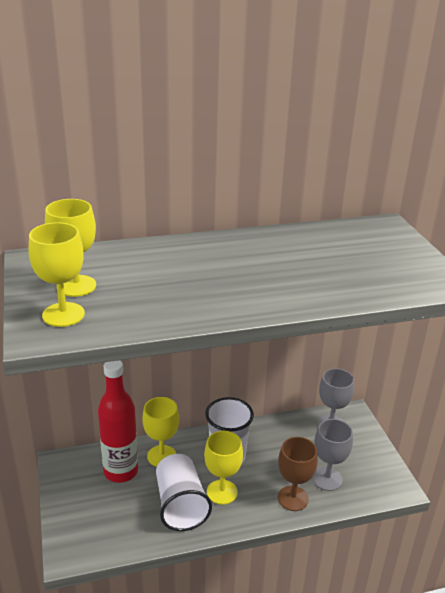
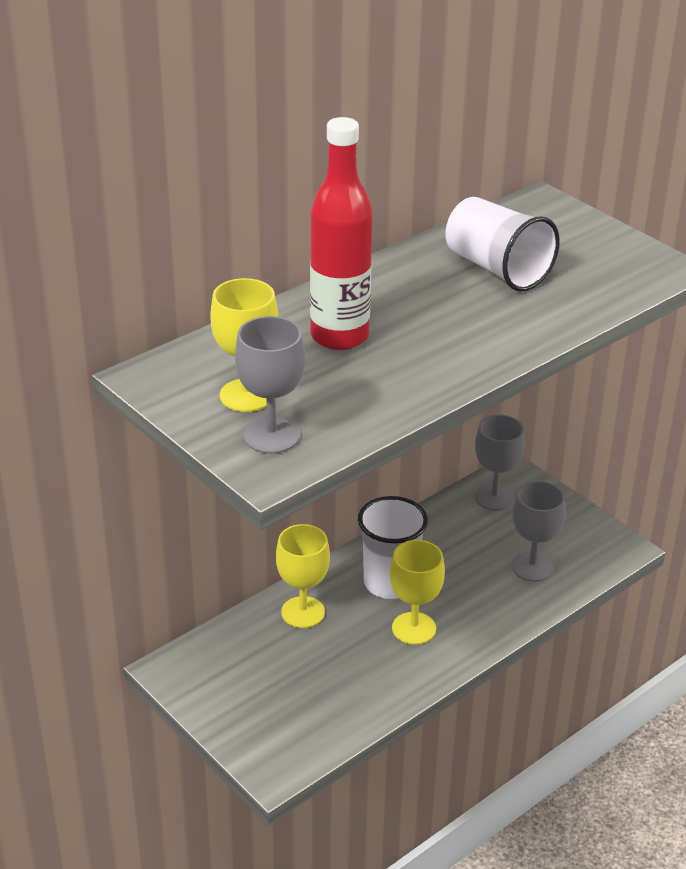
camera: 25 degrees left, 5 degrees up
(63, 314) = (271, 436): yellow goblet -> grey goblet
(121, 471) = (263, 650): red bottle -> red bottle (339, 336)
(180, 505) = (372, 662): white cup -> white cup (497, 269)
(293, 498) = (505, 604): brown goblet -> none

